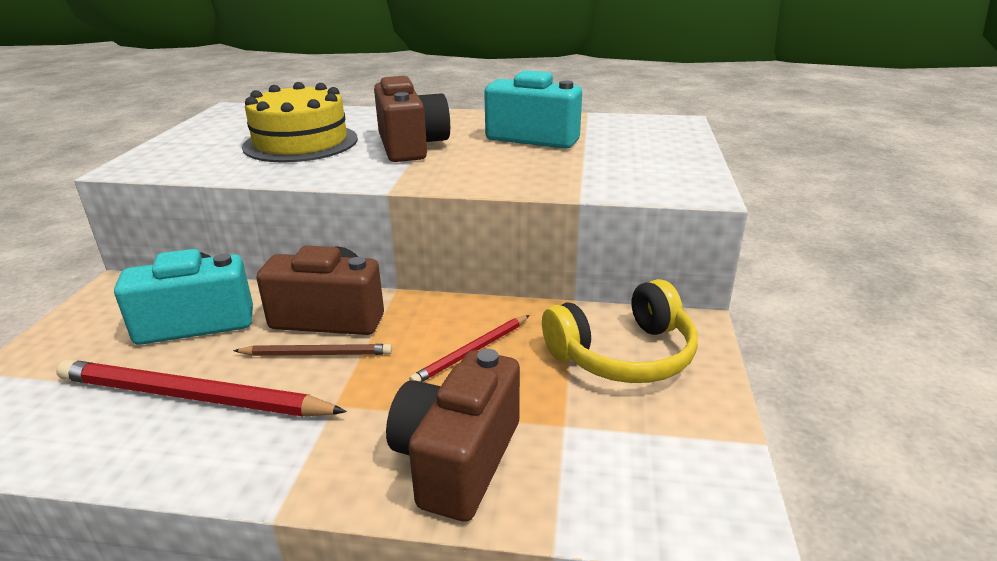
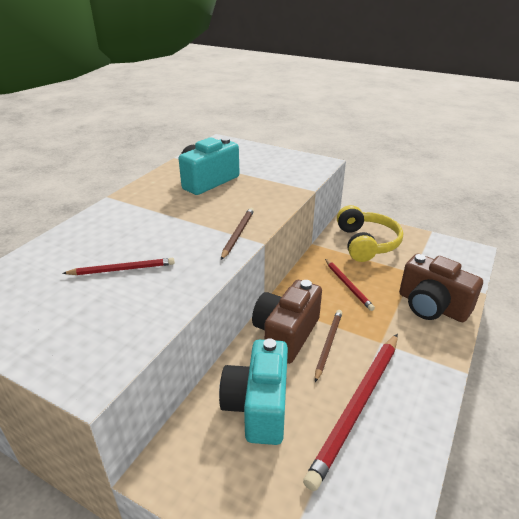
camera: 70 degrees left, 5 degrees up
(301, 142) = (122, 269): yellow cake -> red pencil
(402, 175) = (238, 234): none -> brown pencil
(411, 146) = (182, 223): brown camera -> none

